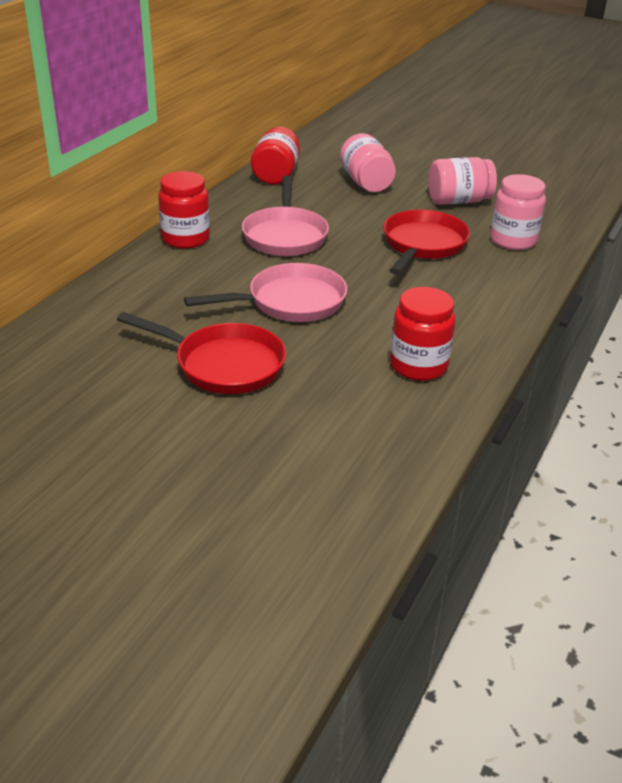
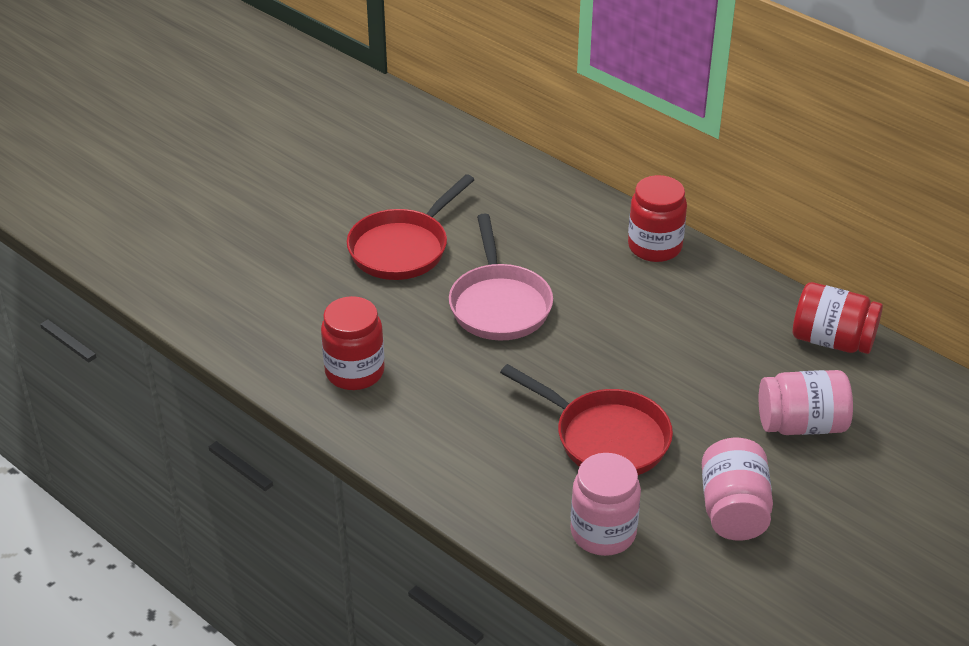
camera: 105 degrees right, 5 degrees up
(285, 235) = (651, 323): pink pan -> none

